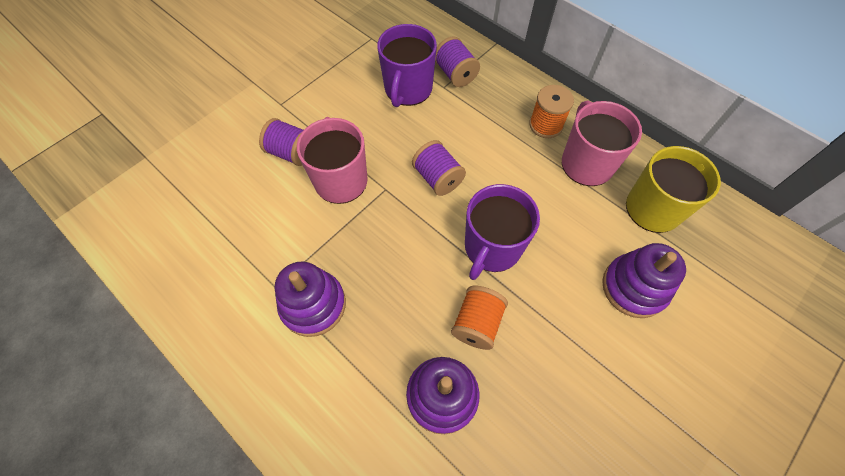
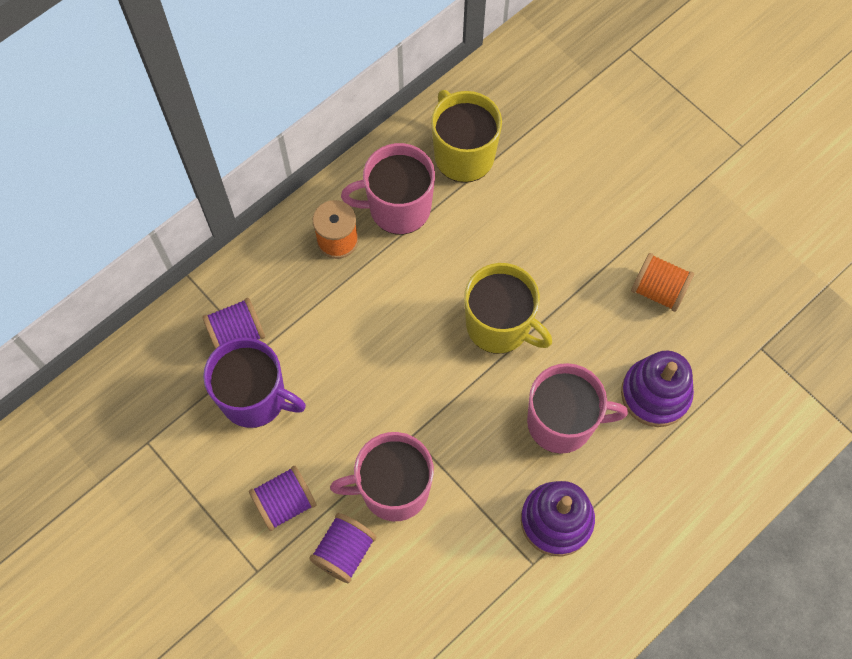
camera: 85 degrees left, 5 degrees up
(405, 306) = (562, 422): none -> pink mug
(438, 178) = (402, 373): purple spool -> purple spool (285, 503)
(477, 323) = (584, 352): orange spool -> orange spool (658, 290)
(492, 248) = (500, 326): purple mug -> yellow mug
(634, 287) = (553, 198): purple stacking toy -> none

